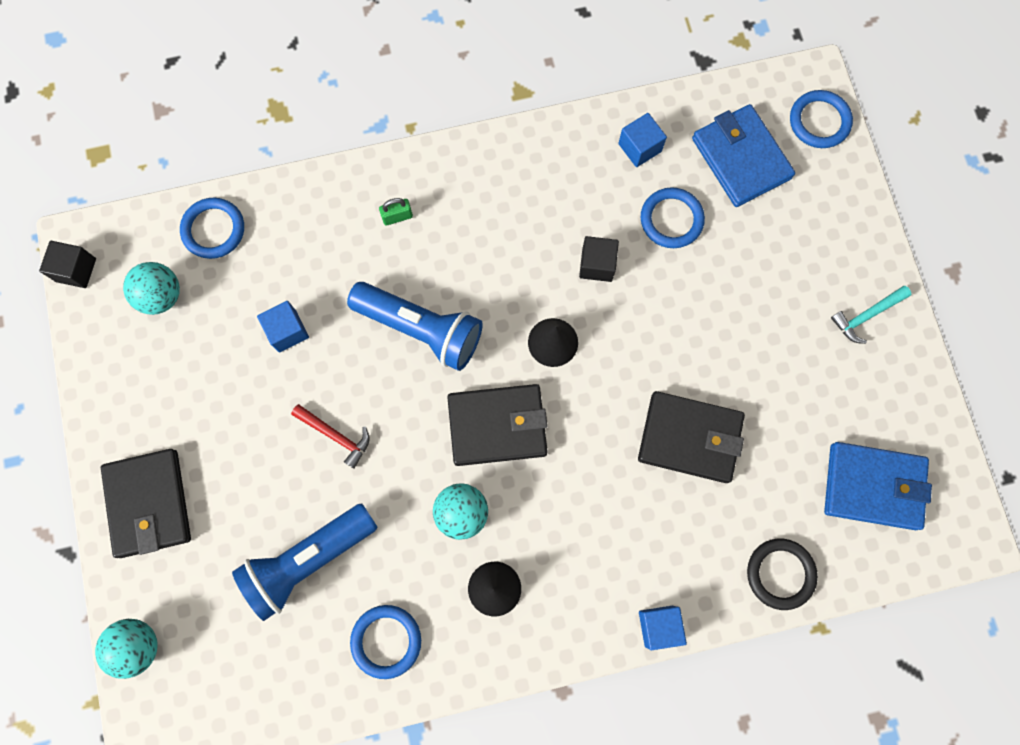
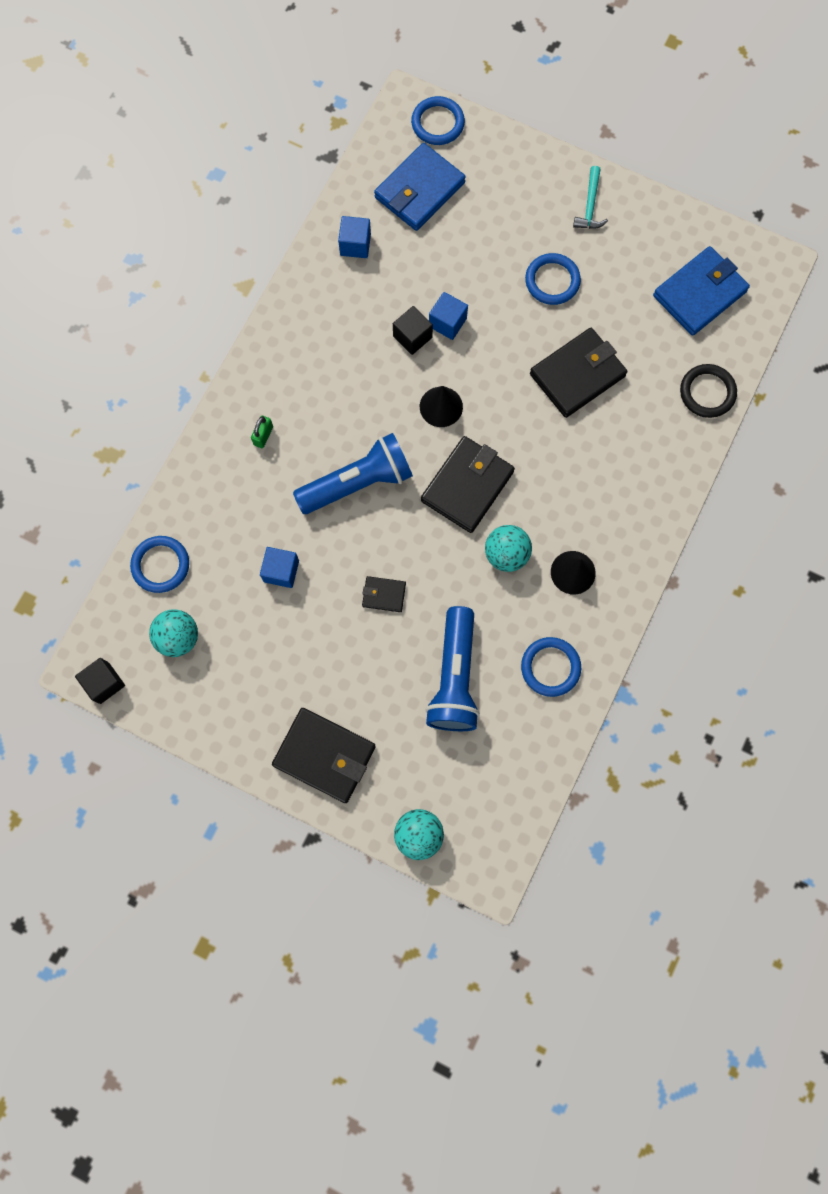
camera: 50 degrees left, 0 degrees up
(335, 435) = (384, 595): red hammer -> black wallet
(659, 626) = (680, 491): blue cube -> blue cube (447, 322)
(671, 219) = (423, 266): blue ring -> blue ring (552, 281)
(740, 158) = (419, 190): blue wallet -> blue wallet turned 60 degrees counterclockwise

